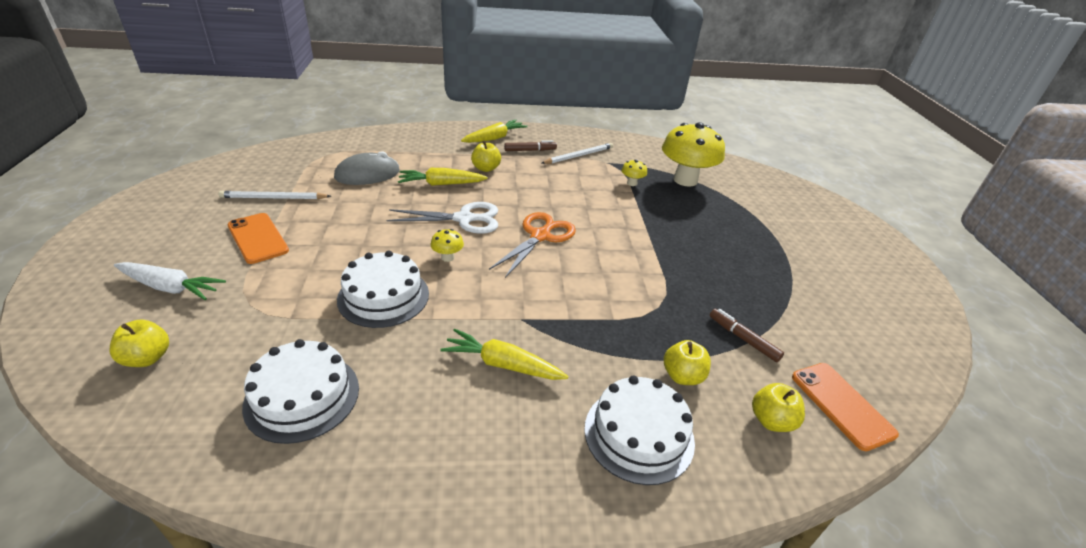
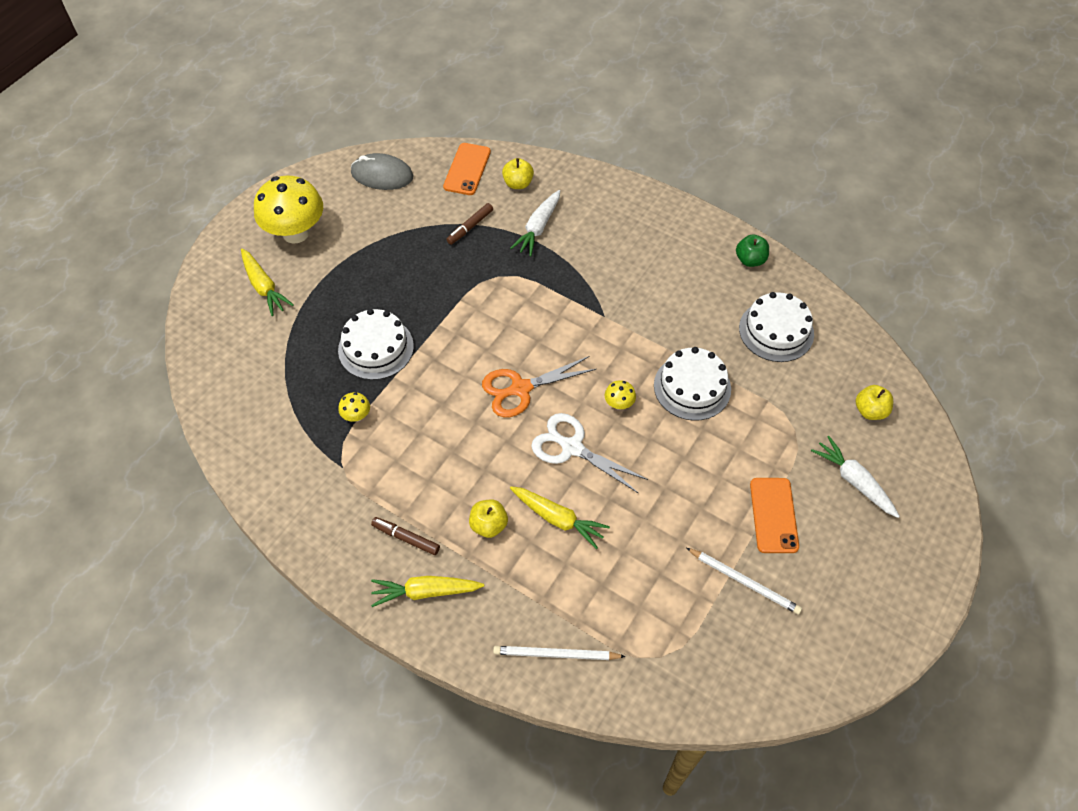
camera: 140 degrees left, 20 degrees up
(367, 174) = (628, 581): grey mouse -> grey mouse (382, 175)
(380, 485) = (750, 260): none -> green apple
(503, 364) = (642, 290): yellow carrot -> yellow carrot (264, 286)
(578, 156) = (360, 496): white pencil -> white pencil (556, 654)
(639, 434) = (598, 214): white cake -> white cake (376, 348)
(682, 376) = (538, 227): yellow apple -> white carrot
(685, 180) = (294, 391): yellow mushroom -> yellow mushroom (296, 233)
(743, 339) = (470, 227): brown marker -> brown marker turned 45 degrees clockwise

